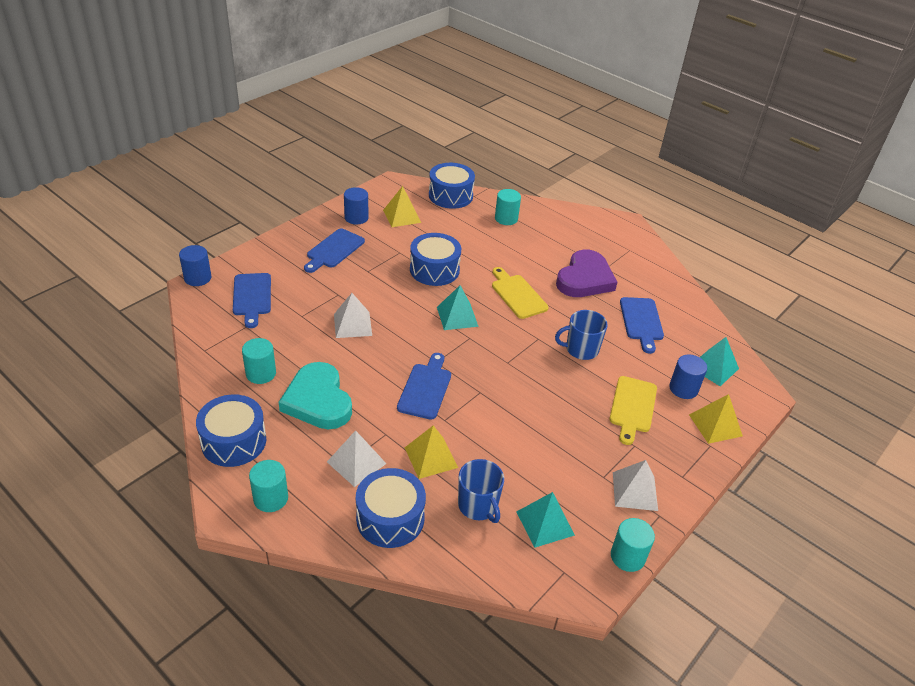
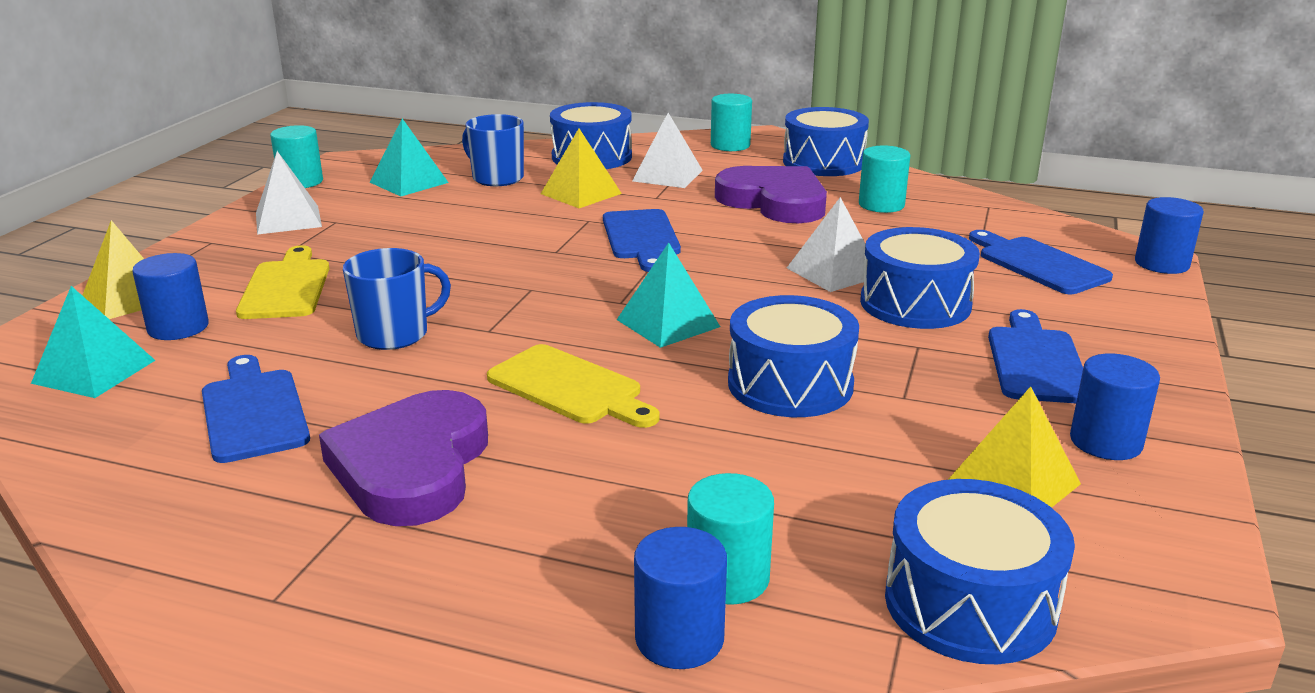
camera: 160 degrees right, 15 degrees down
(318, 400) = (774, 201): turquoise heart -> purple heart
(341, 292) = (915, 303): none -> blue drum
(527, 210) = (679, 638): none -> blue cylinder

